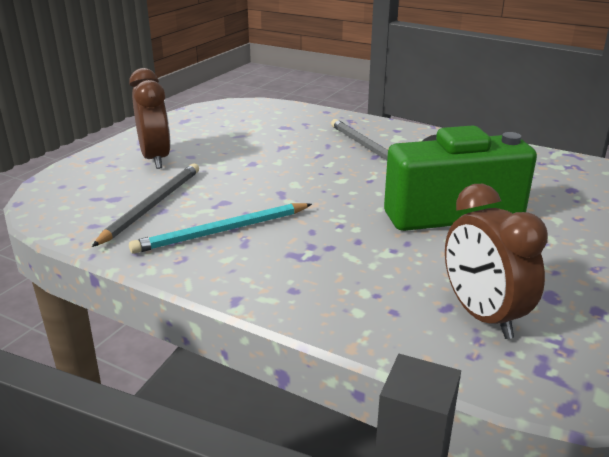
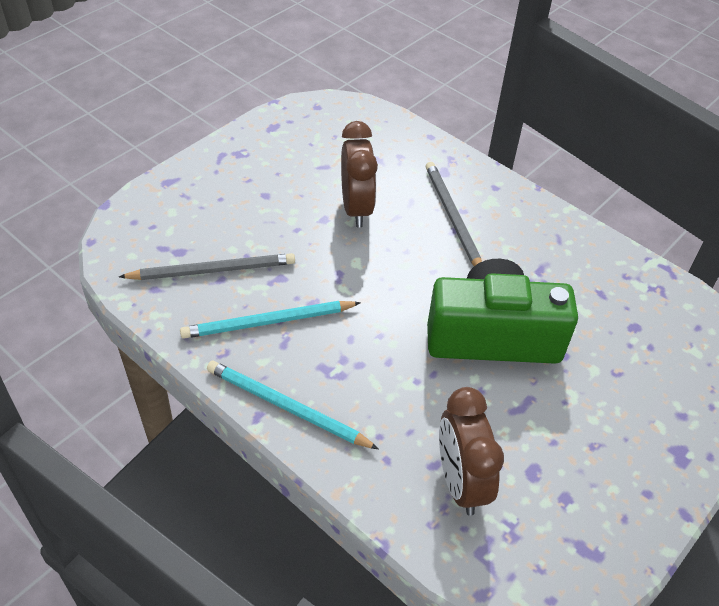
camera: 10 degrees right, 20 degrees up
(152, 205) = (212, 270): grey pencil -> grey pencil turned 45 degrees clockwise
(155, 159) = (229, 193): brown clock -> brown clock (356, 208)
(265, 288) = (286, 407): none -> turquoise pencil

